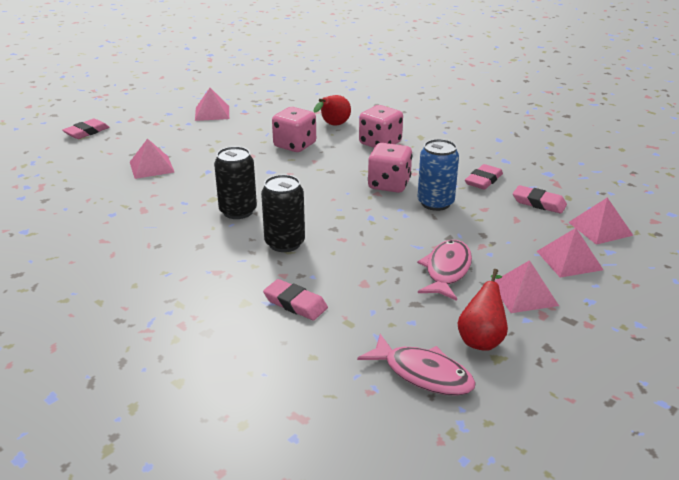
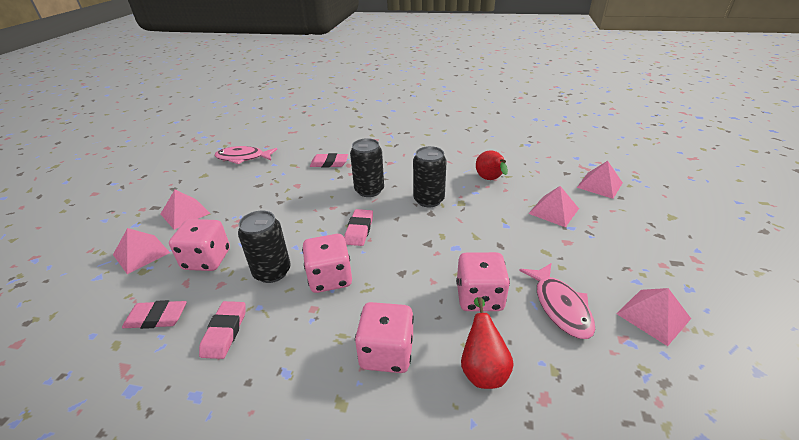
camera: 150 degrees right, 5 degrees up
(86, 132) = (683, 223): pink eraser -> pink eraser (359, 230)
(435, 203) = (272, 272): blue can -> black can
(446, 270) = (244, 211): pink fish -> pink fish (560, 306)
(481, 339) = (213, 180): red pear -> red pear (490, 180)
(495, 231) = (207, 259): none -> pink dice
(600, 228) = (94, 304): pink pyramid -> pink pyramid (599, 185)

